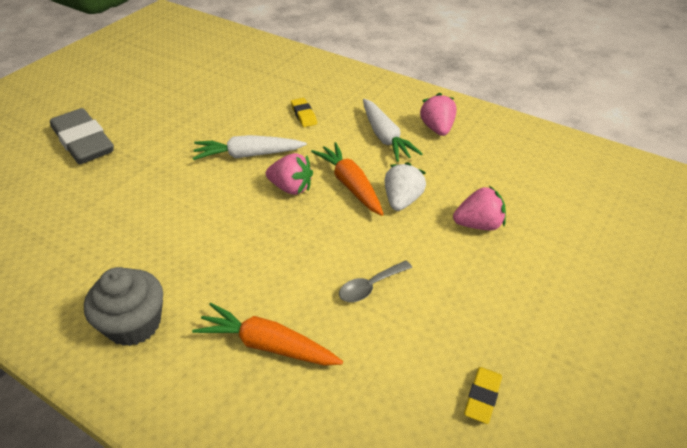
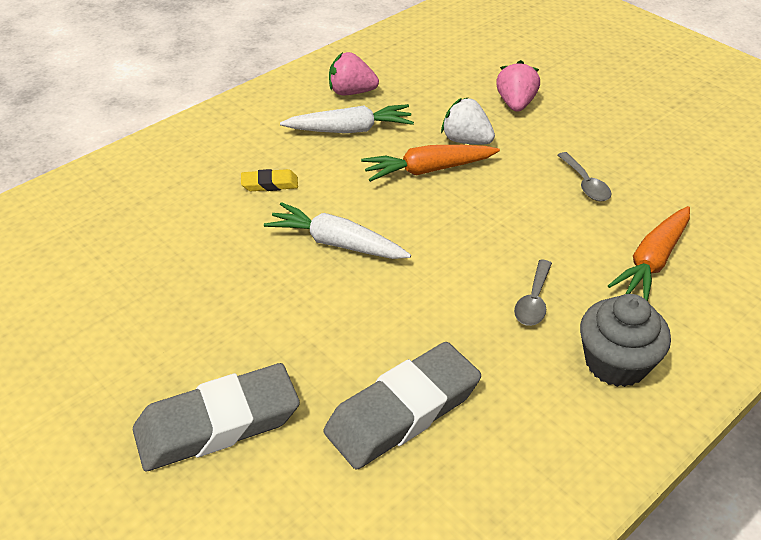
camera: 75 degrees left, 0 degrees up
(88, 212) = (403, 411): none -> grey eraser
(201, 266) = (533, 301): none -> grey spoon
(248, 155) = (336, 243): white carrot -> white carrot turned 105 degrees clockwise
(291, 188) = (417, 215): pink strawberry -> none
(482, 397) = (711, 149): yellow eraser -> none

